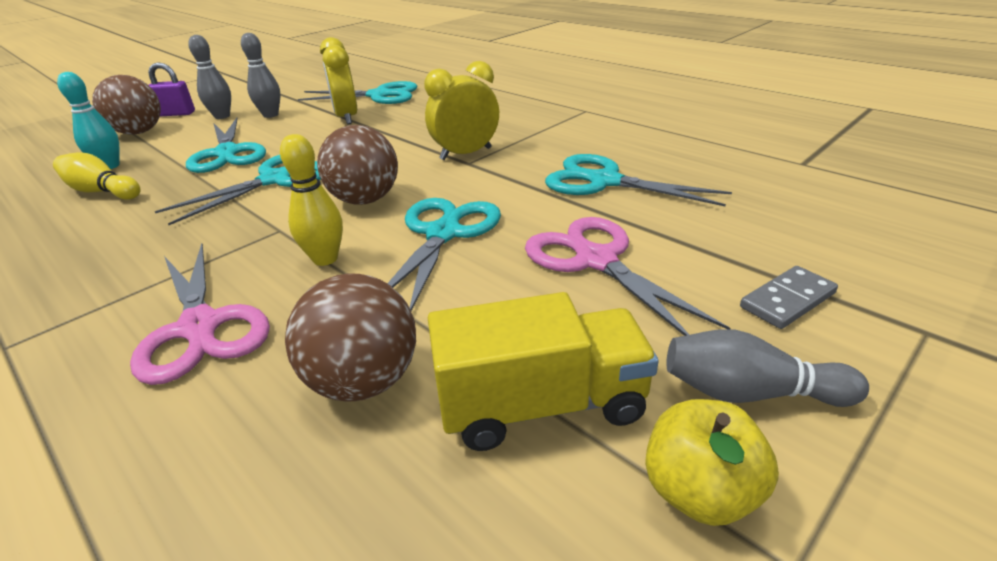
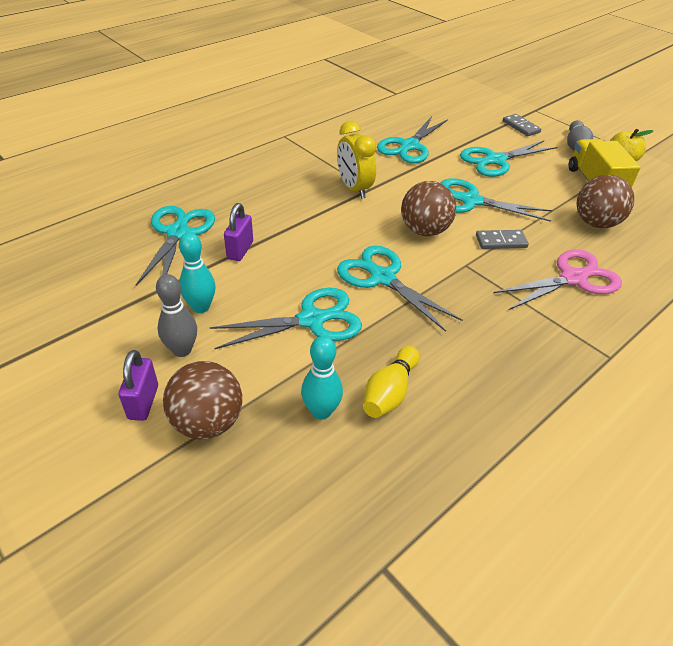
camera: 90 degrees left, 10 degrees up
(271, 115) = (201, 307): grey bowling pin -> turquoise bowling pin
(325, 259) = (501, 241): yellow bowling pin -> grey domino
(347, 117) = (240, 250): yellow clock -> purple padlock
(596, 260) = (495, 160): pink scissors -> turquoise scissors

